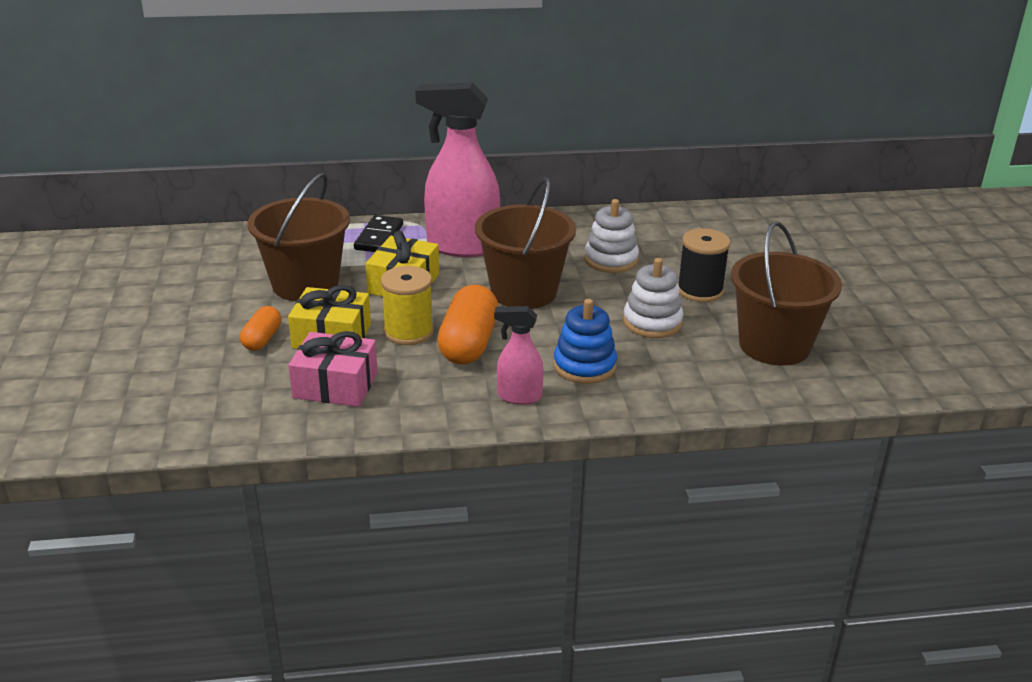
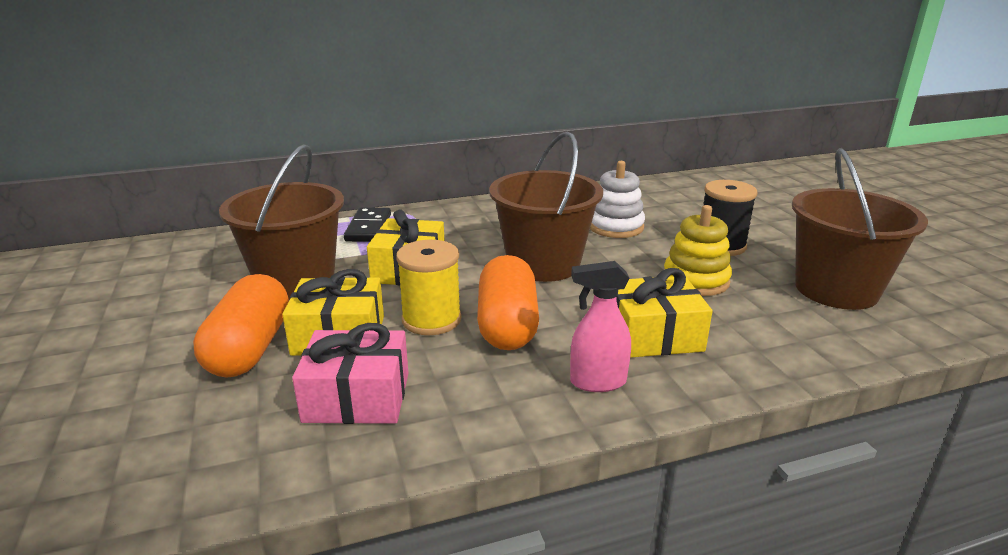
camera: 10 degrees left, 5 degrees down
(262, 339) = (250, 348): orange capsule -> orange capsule, size x1.77
(461, 247) = (459, 229): pink spray bottle -> none
(584, 366) = (653, 335): blue stacking toy -> yellow gift
(652, 322) = (695, 280): white stacking toy -> yellow stacking toy

